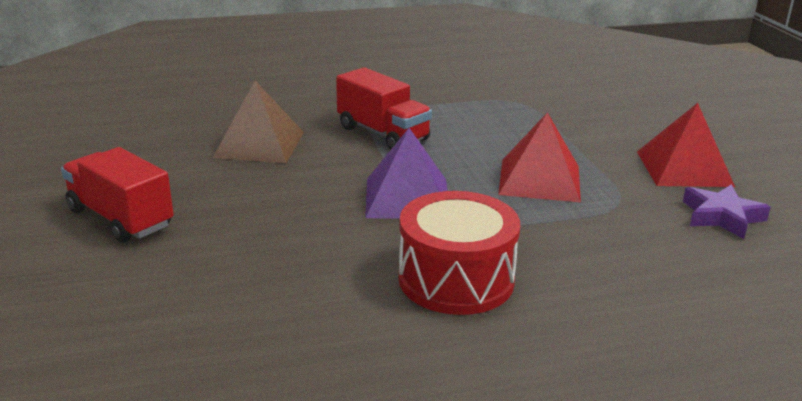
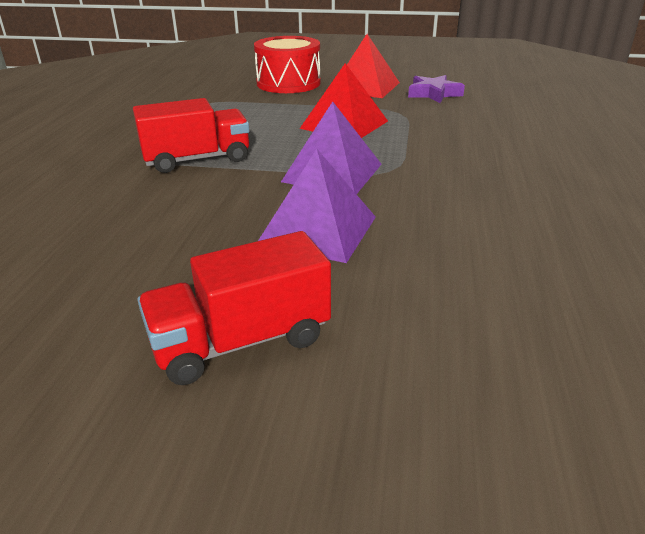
camera: 65 degrees left, 5 degrees up
(259, 144) = (142, 221): brown pyramid -> none
(286, 213) = (317, 230): none -> purple pyramid
(456, 279) = (475, 180): red drum -> red drum (288, 83)

